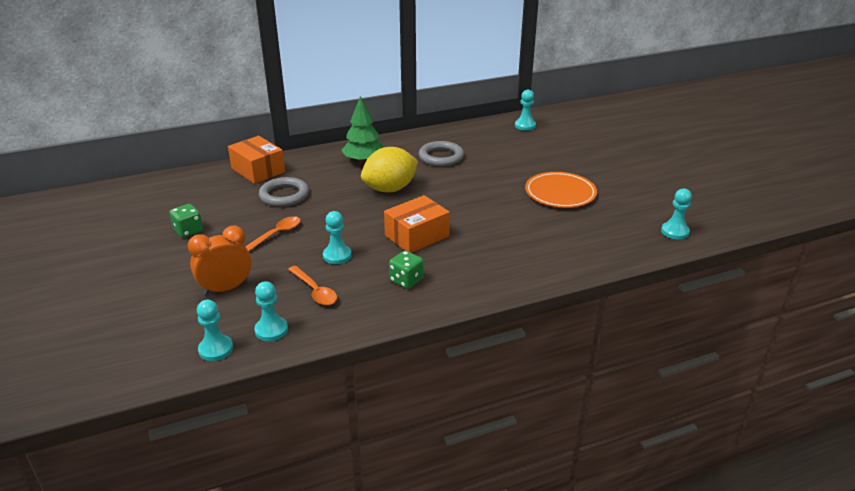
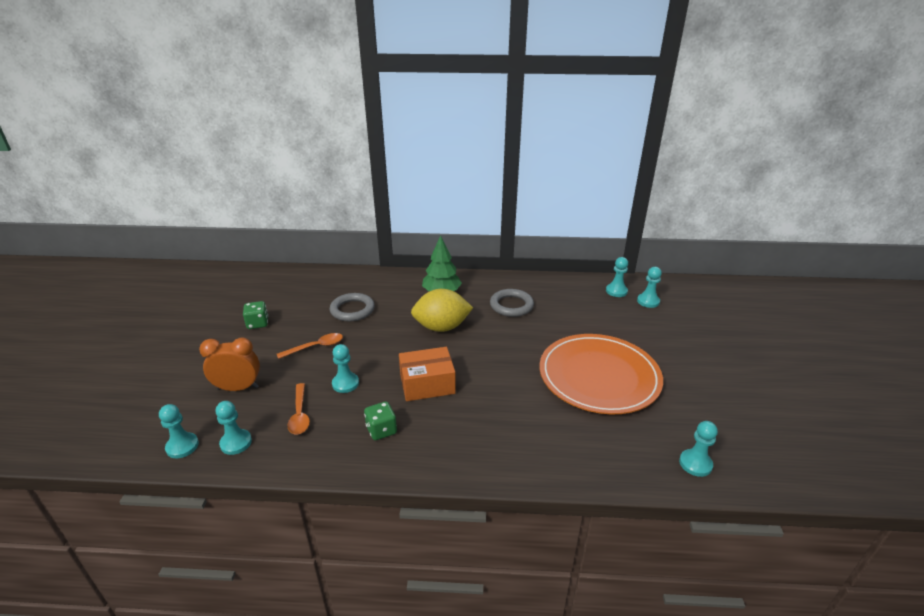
camera: 25 degrees right, 0 degrees up
(258, 170) = (352, 280): orange box -> none
(557, 128) = (648, 301): none -> turquoise pawn
(560, 193) = (599, 376): orange plate -> orange plate, size x1.61

